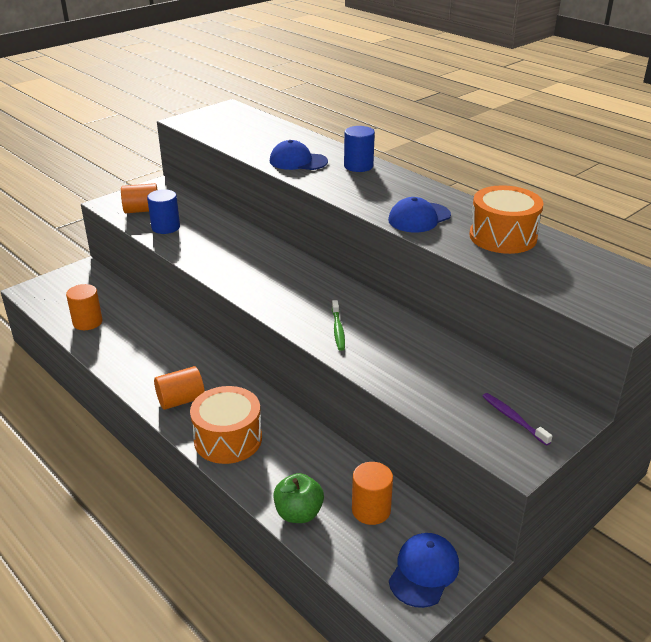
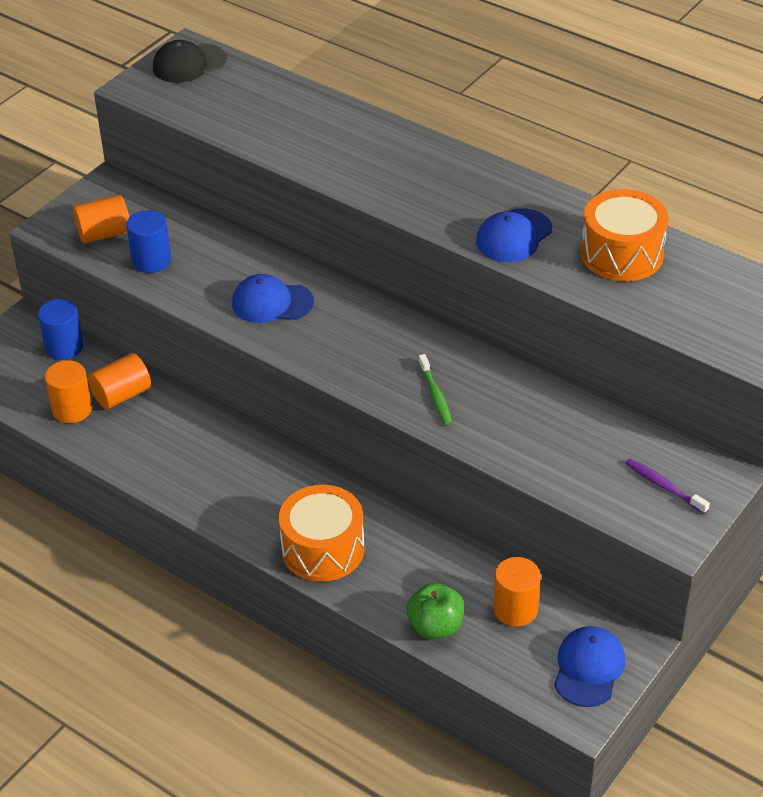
camera: 10 degrees left, 10 degrees up
(181, 400) = (245, 506): orange cylinder -> orange cylinder (122, 395)
(226, 113) = (189, 64): none -> black cap
(298, 161) = (327, 152): blue cap -> blue cap (272, 303)
(358, 166) = (411, 150): blue cylinder -> blue cylinder (64, 347)

